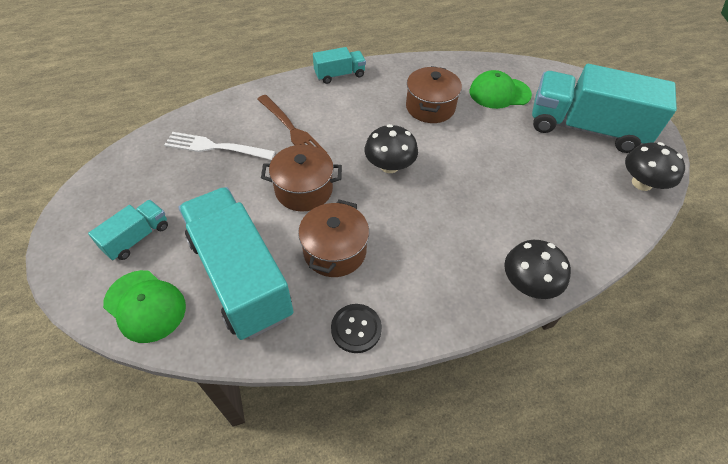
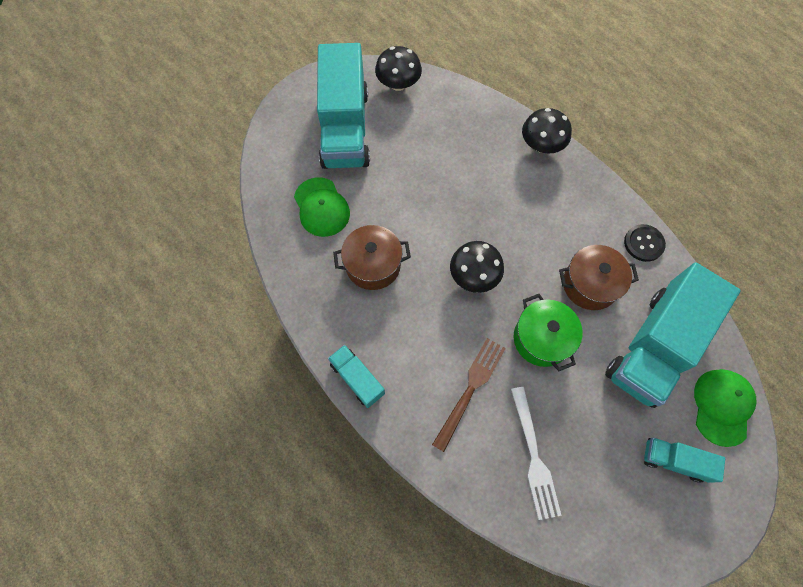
camera: 110 degrees left, 15 degrees up
(304, 190) = (541, 339): brown pot -> green pot

